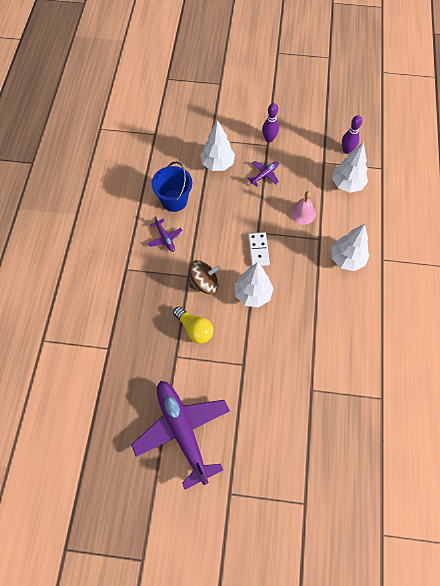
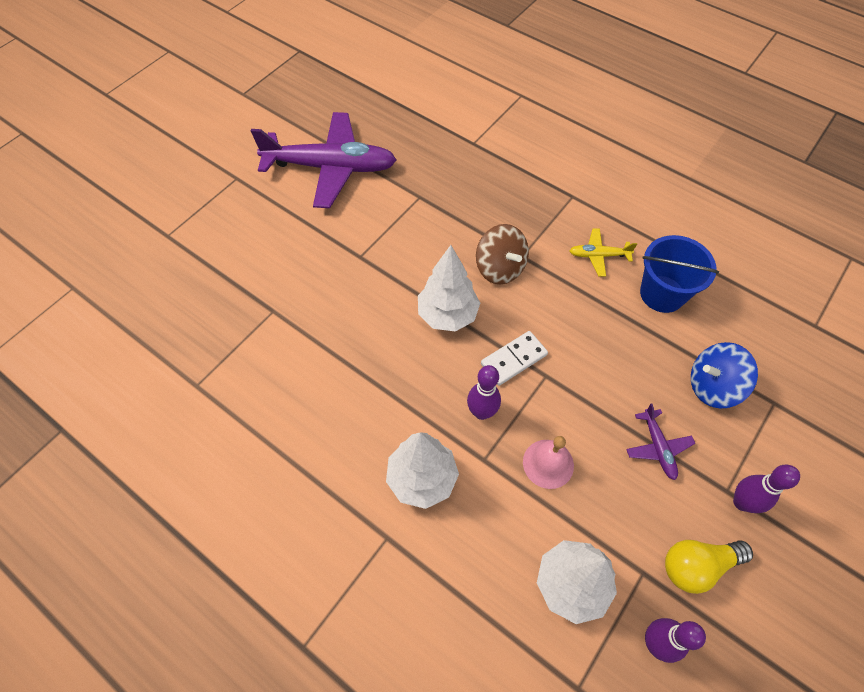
camera: 120 degrees right, 5 degrees down
(165, 238) = (598, 255): purple plane -> yellow plane
(194, 329) = (441, 229): yellow light bulb -> yellow light bulb (697, 566)
(204, 283) = (500, 268): brown spinning top -> brown spinning top turned 45 degrees counterclockwise
(217, 164) = (712, 386): white tree -> blue spinning top
(258, 250) = (514, 359): white domino -> white domino turned 60 degrees counterclockwise
(297, 251) = (481, 412): none -> purple bowling pin

